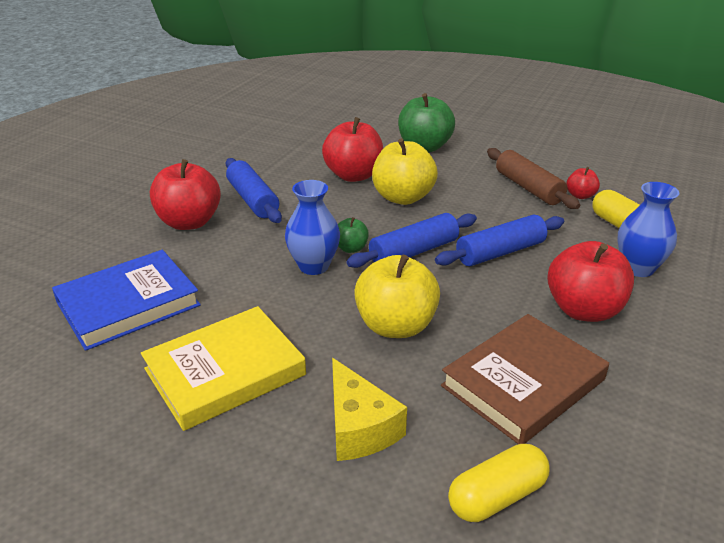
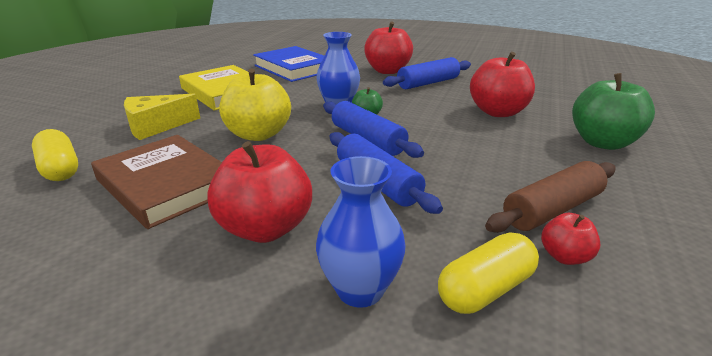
camera: 85 degrees right, 5 degrees down
(403, 197) = (468, 133): yellow apple -> none

